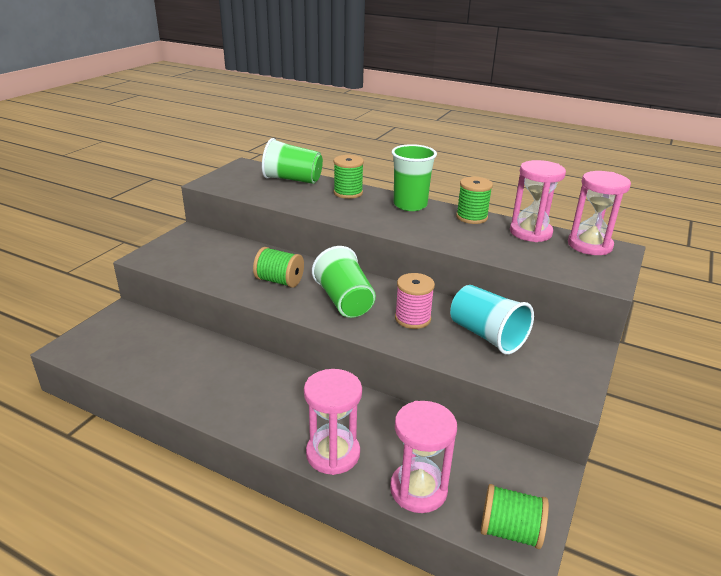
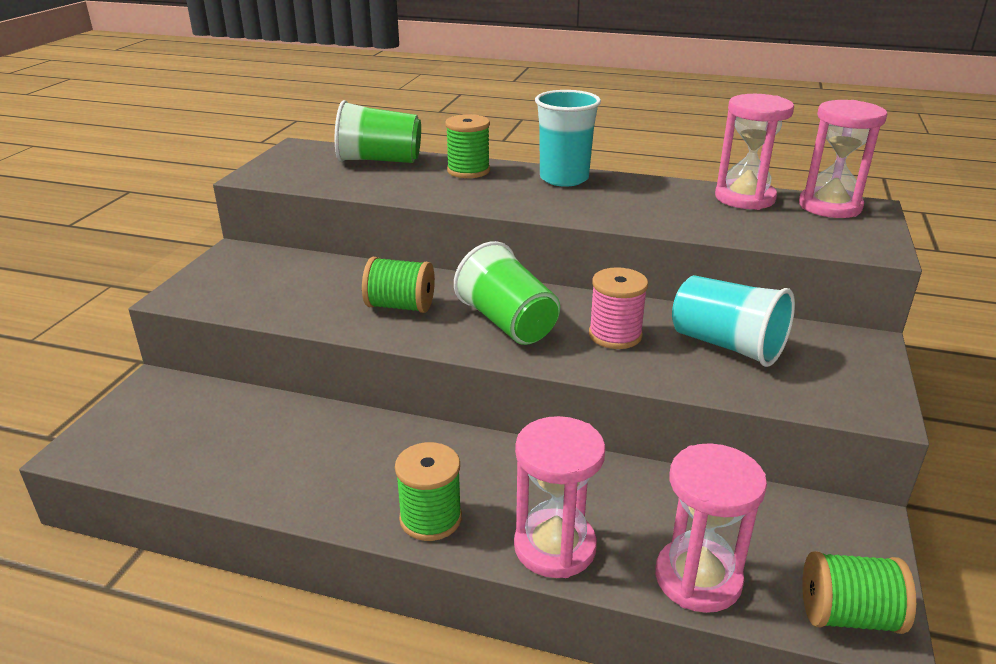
camera: 10 degrees left, 0 degrees up
(410, 205) = (564, 178): green cup -> turquoise cup
(471, 217) = (656, 186): green spool -> green spool (430, 518)

